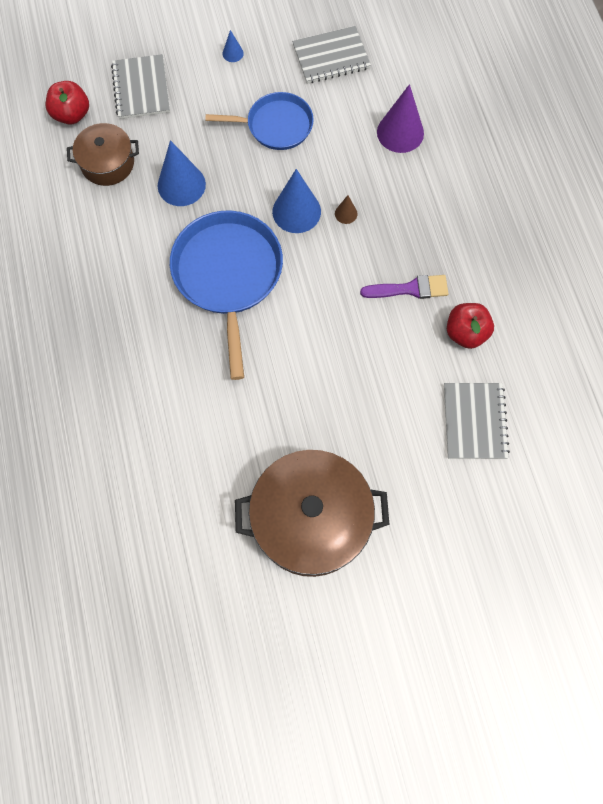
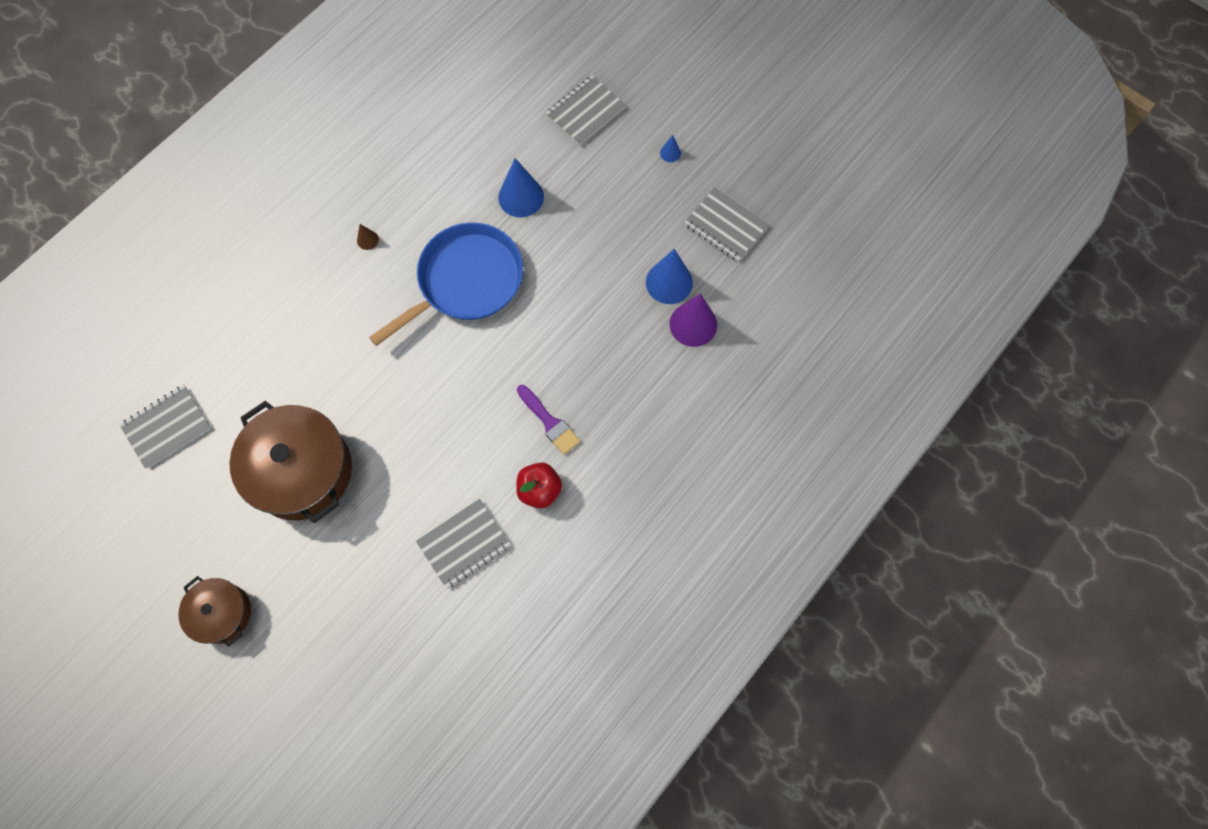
camera: 55 degrees right, 0 degrees up
(72, 114) = (525, 82): red apple -> none
(107, 163) = (501, 134): brown pot -> brown pot (222, 613)
(176, 622) = (167, 427): none -> grey notebook
(276, 125) = (627, 228): blue pan -> none
(296, 211) = (558, 293): blue cone -> blue cone (669, 282)
(346, 213) = (584, 331): brown cone -> brown cone (367, 240)

